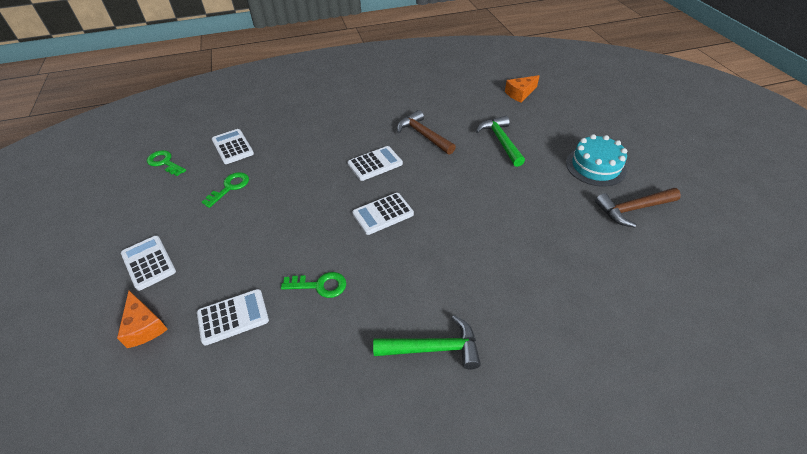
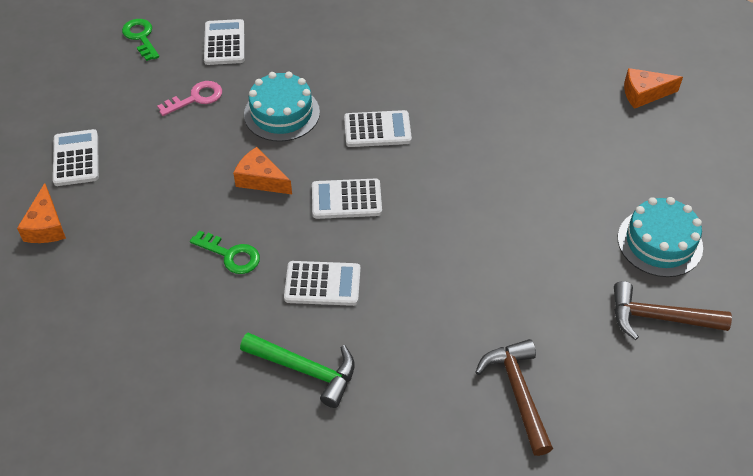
camera: 25 degrees right, 5 degrees up
(230, 187) = (196, 98): green key -> pink key
(233, 317) = (130, 252): white calculator -> white calculator (322, 284)
(301, 176) = (282, 113): none -> turquoise cake
(311, 223) = (261, 179): none -> orange cheese
(423, 135) = (464, 111): brown hammer -> brown hammer (518, 392)
(501, 141) = (559, 158): green hammer -> none

